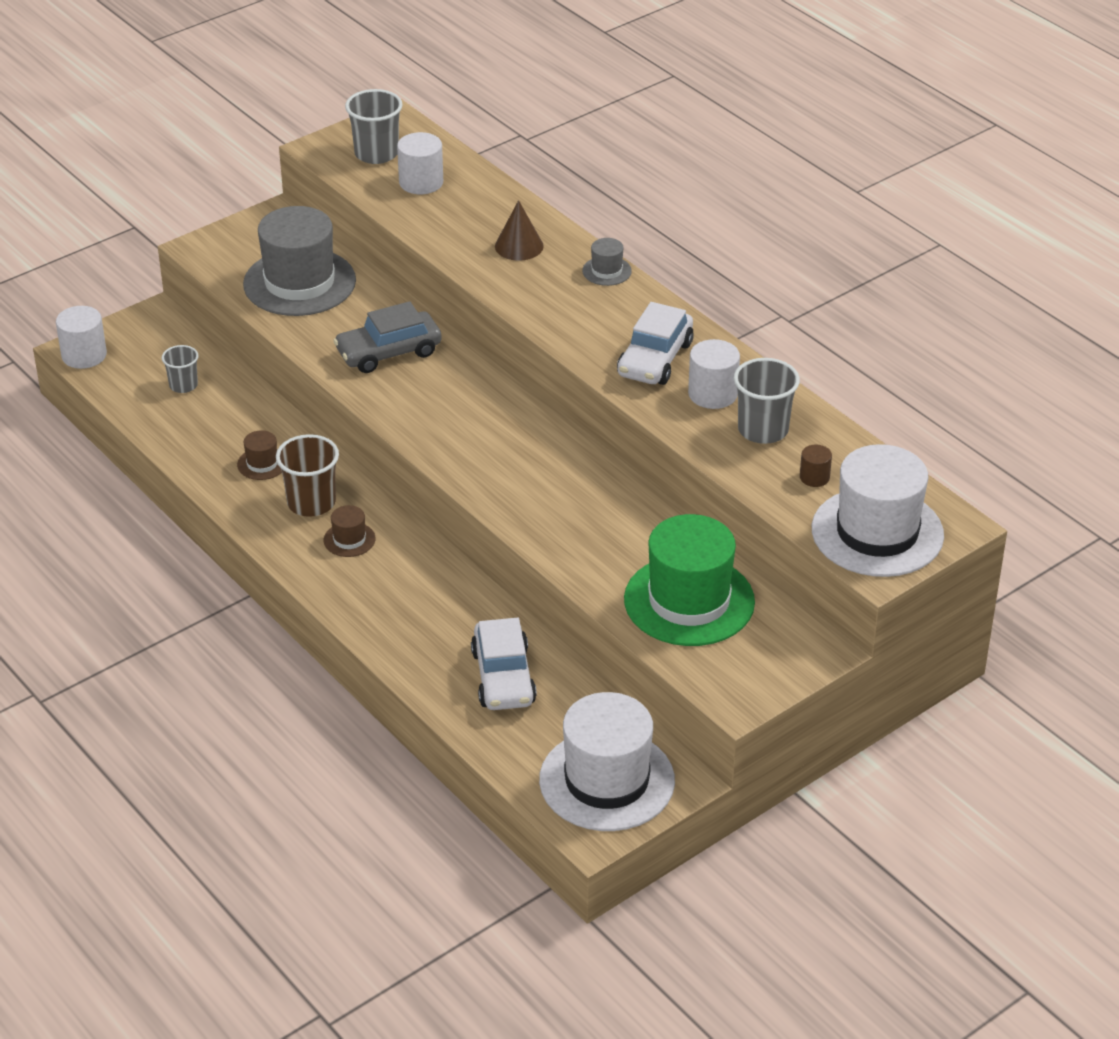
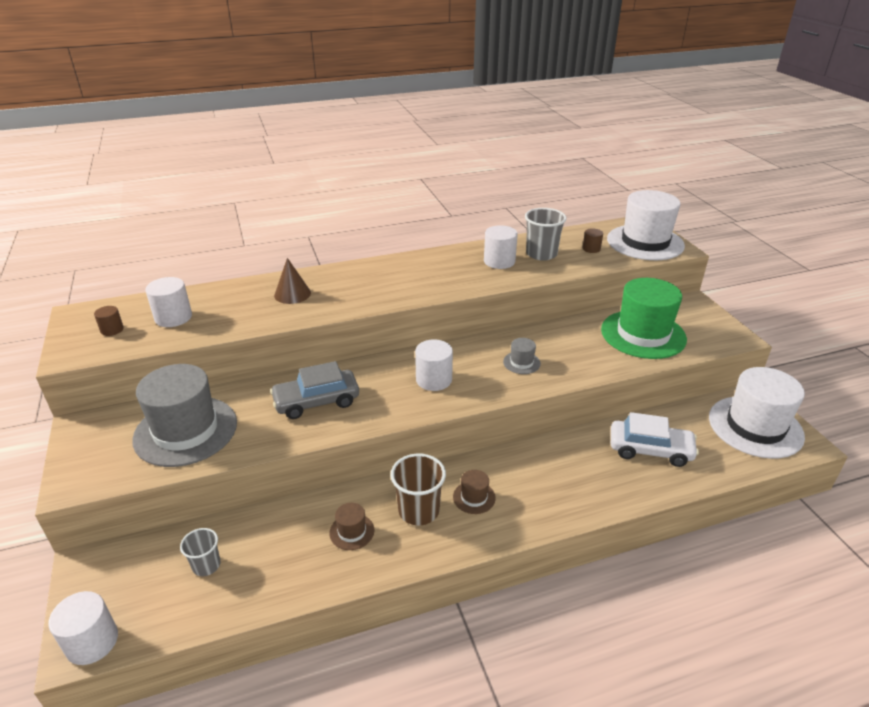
camera: 70 degrees left, 5 degrees down
(376, 153) = (112, 330): grey cup -> brown cylinder
(388, 352) = (316, 402): grey car -> grey car turned 75 degrees clockwise
(475, 429) = (434, 379): none -> white cylinder
(606, 271) = (349, 269): grey hat -> grey hat (521, 362)
(655, 359) = (453, 272): white car -> none

